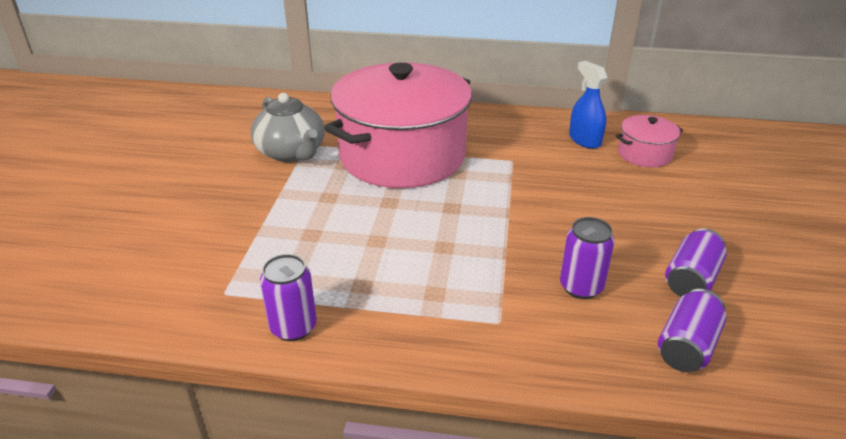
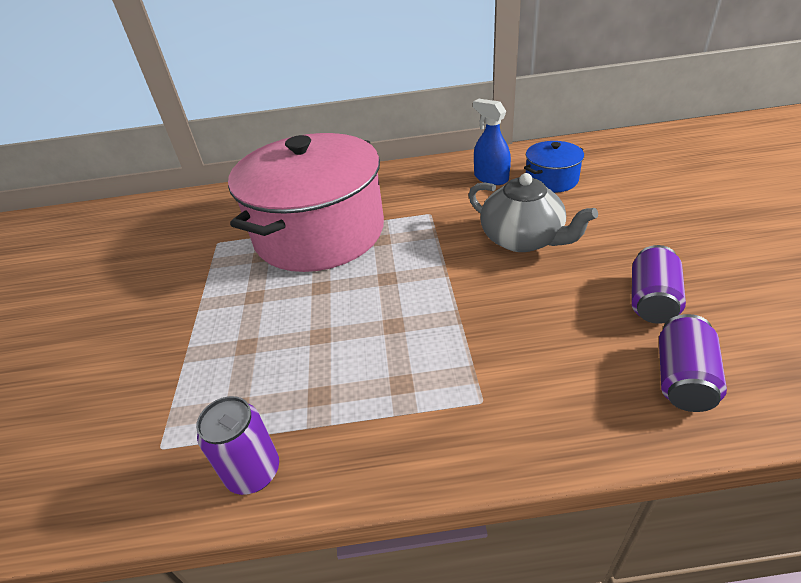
camera: 10 degrees left, 5 degrees up
(291, 152) = (202, 255): grey teapot -> grey teapot (523, 239)
(581, 287) = (549, 336): purple can -> none
(644, 154) = (551, 180): pink pot -> blue pot

